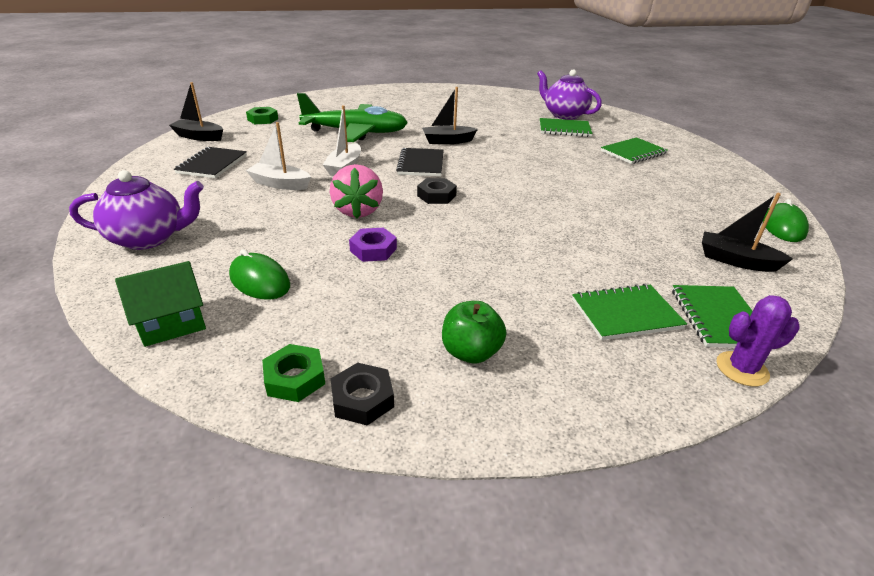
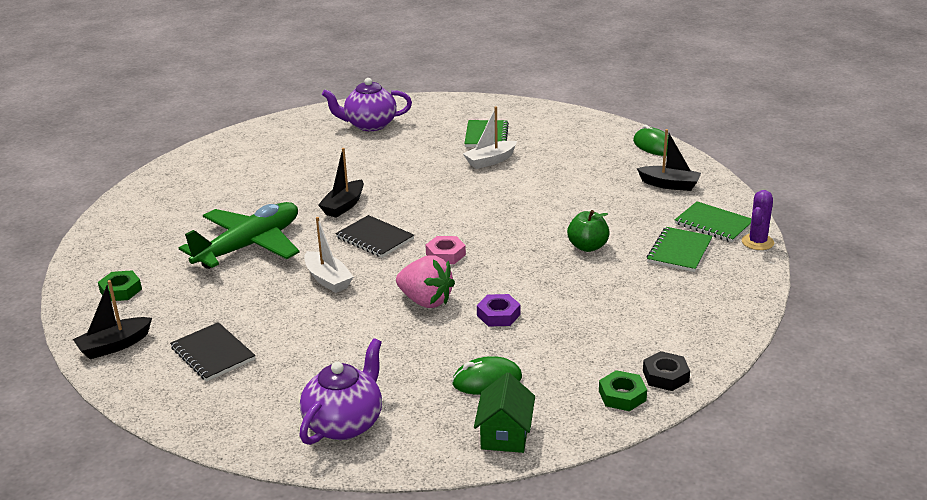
camera: 50 degrees left, 5 degrees down
(280, 184) = (318, 325): white boat -> white boat (490, 161)
(436, 195) = (445, 254): black nut -> pink nut
(471, 352) = (660, 321): green apple -> green apple (587, 247)
(564, 129) = (400, 140): green notebook -> none
(736, 261) = (669, 185): black boat -> black boat turned 135 degrees counterclockwise

